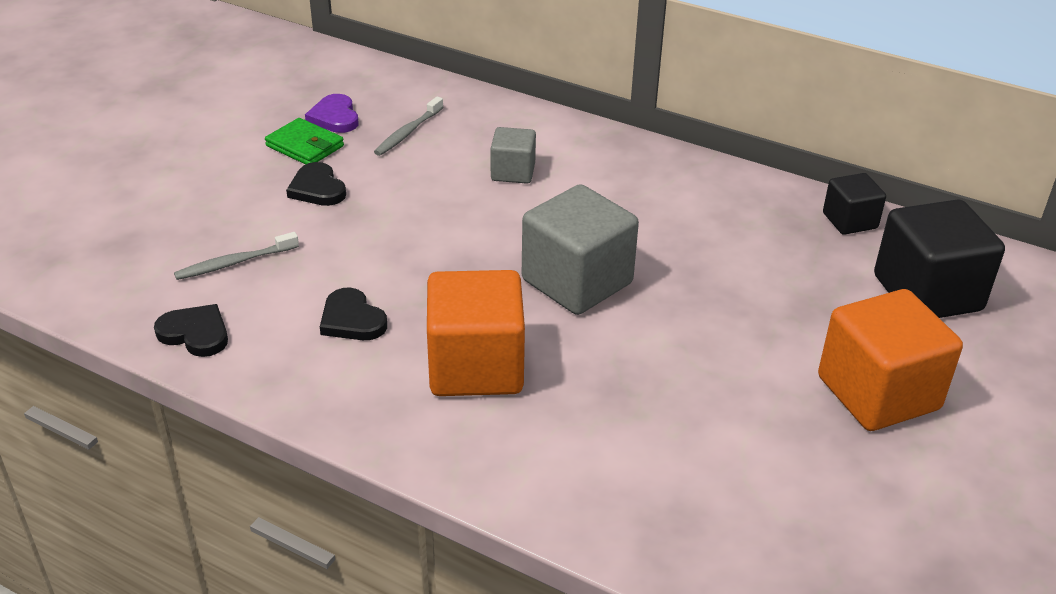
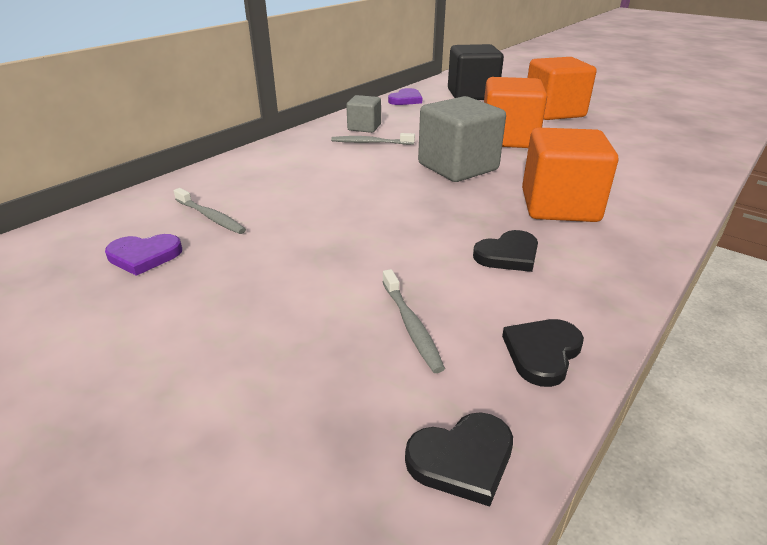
camera: 80 degrees left, 5 degrees down
(305, 146) = (191, 276): green wallet -> none
(317, 188) = (285, 269): black heart -> black heart (462, 459)
(513, 172) = (308, 177): grey cube -> grey cube (364, 127)
(638, 204) = (370, 142): none -> grey toothbrush
(707, 331) = (508, 139): none -> orange cube
(849, 221) = (406, 100): black cube -> purple heart

